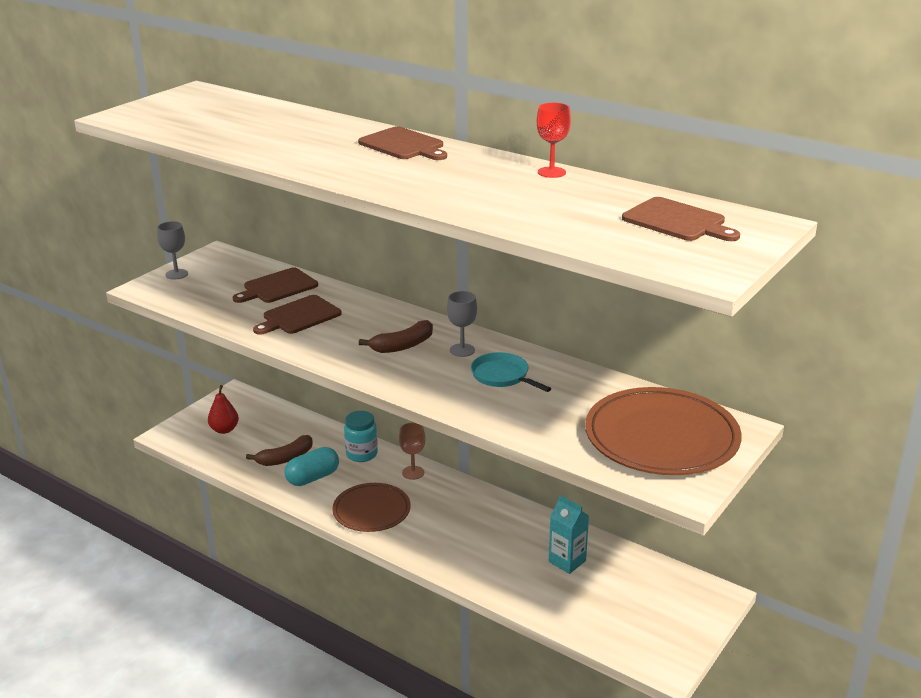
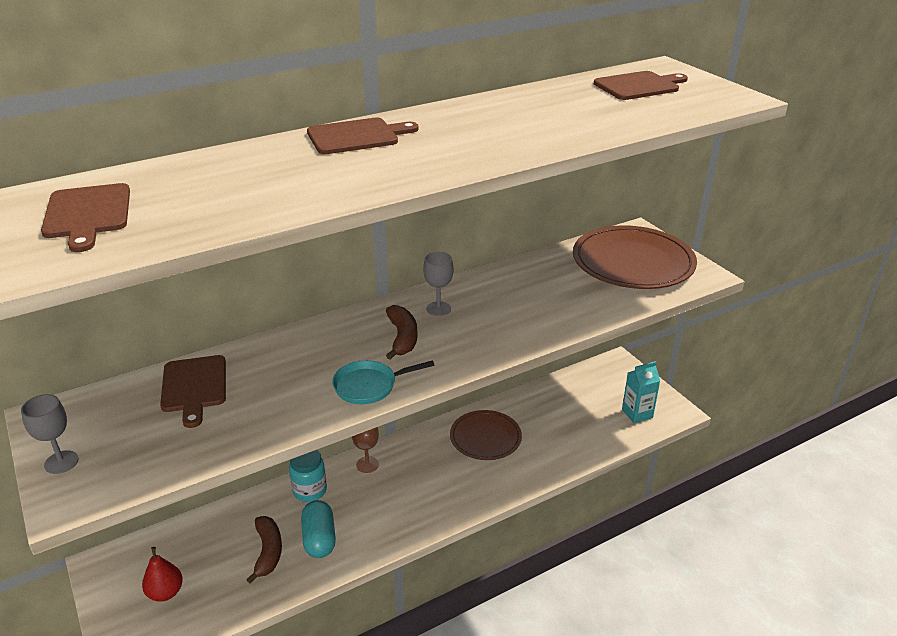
camera: 65 degrees left, 5 degrees up
(299, 316) = (280, 387): brown cutting board -> brown cutting board (88, 214)
(371, 510) = (403, 510): brown plate -> brown plate (485, 438)
(502, 376) = (499, 301): turquoise pan -> turquoise pan (369, 386)
(551, 172) = (498, 99): red goblet -> none
(567, 561) = (544, 416): turquoise carton -> turquoise carton (637, 413)

